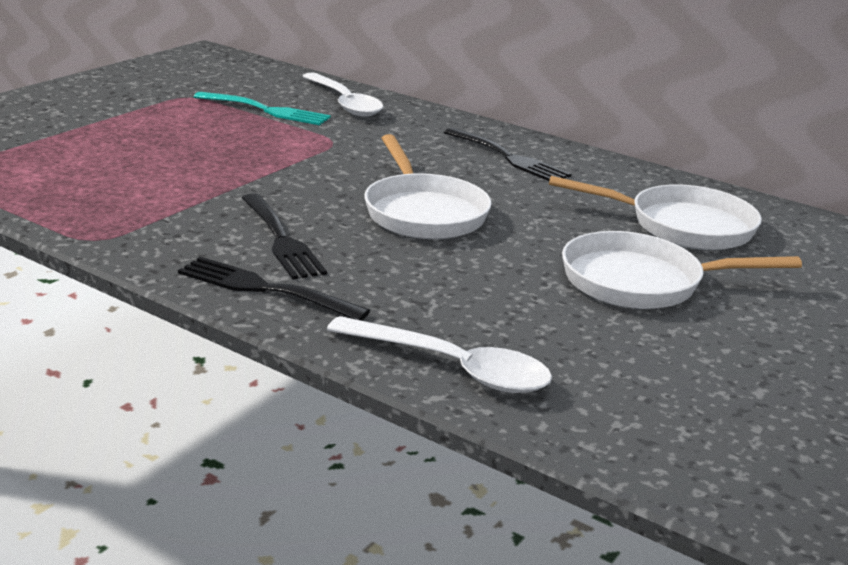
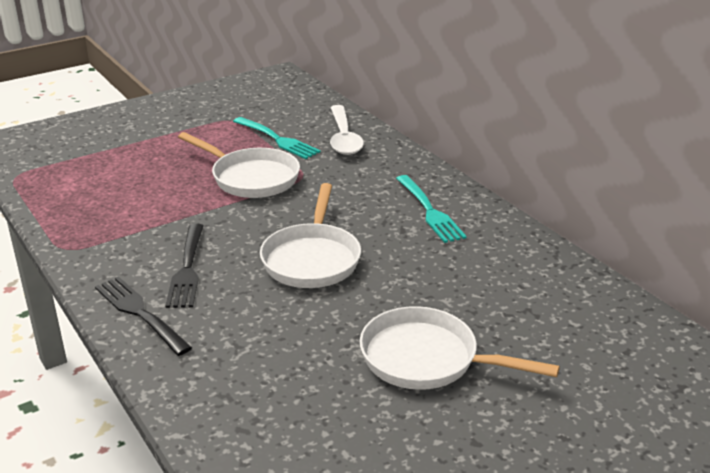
camera: 25 degrees right, 5 degrees up
(451, 367) = (209, 411): white spoon -> none
(507, 157) = (429, 211): black fork -> turquoise fork
(681, 226) = (516, 306): white pan -> white pan (251, 178)

